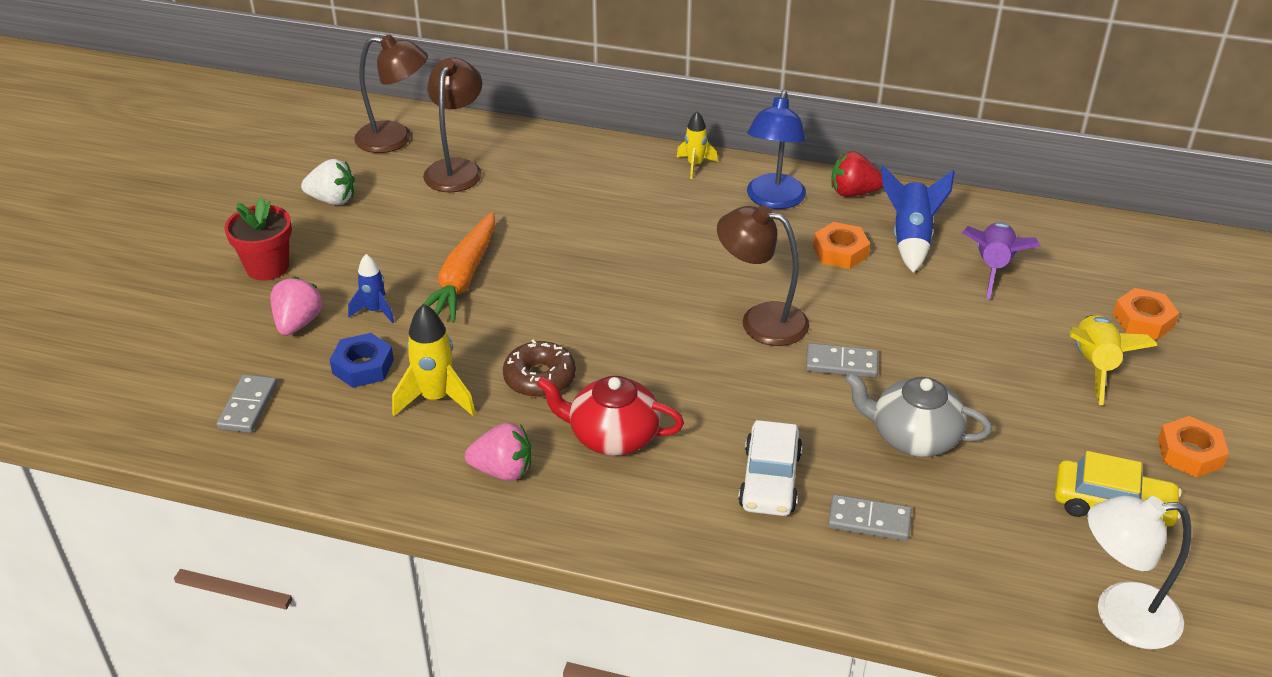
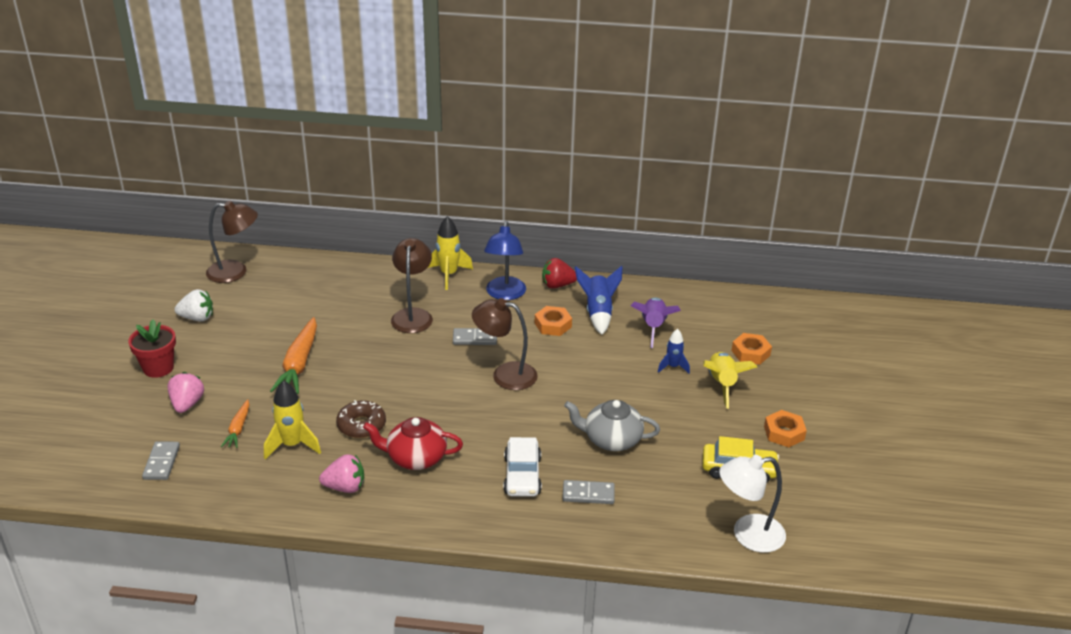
camera: 10 degrees left, 5 degrees down
(363, 366) = (238, 429): blue nut -> orange carrot
(375, 311) = (240, 391): blue rocket -> blue rocket (673, 367)
(456, 168) = (283, 289): brown lamp -> brown lamp (413, 315)
(695, 165) = (449, 275): yellow rocket -> yellow rocket, size x1.59
(841, 363) = (561, 397): grey domino -> grey domino (475, 338)

